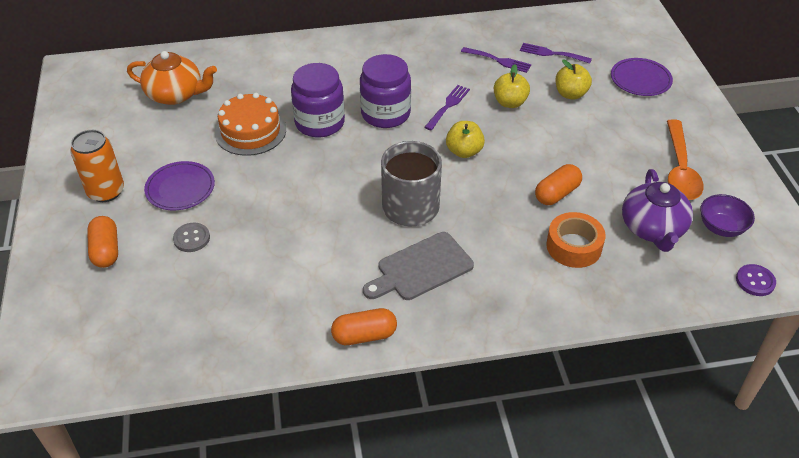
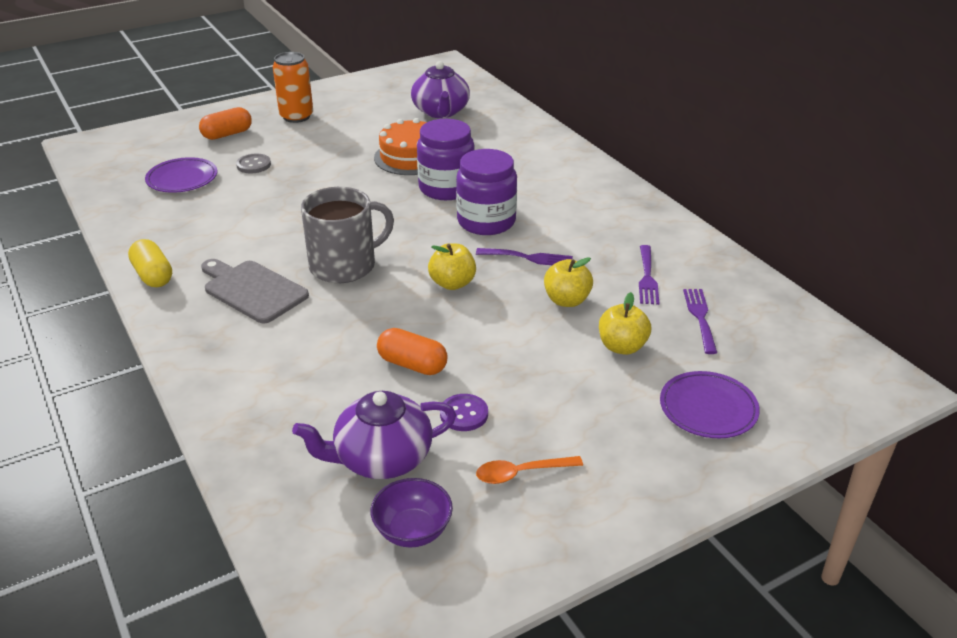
camera: 70 degrees right, 10 degrees down
(176, 94) = (441, 112): orange teapot -> purple teapot
(180, 188) = (315, 145): purple plate -> purple plate (182, 178)
(364, 335) = (153, 275): orange capsule -> yellow capsule
(574, 246) = (322, 392): orange tape -> none
(680, 169) = (521, 473): orange spoon -> orange spoon, size x0.57
(755, 281) = (311, 579): purple button -> purple button (464, 414)

